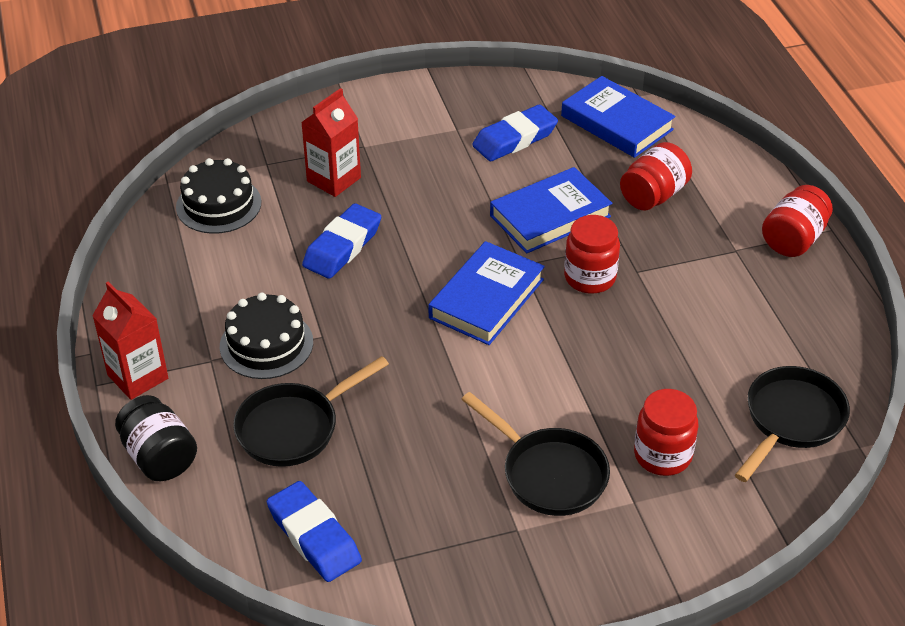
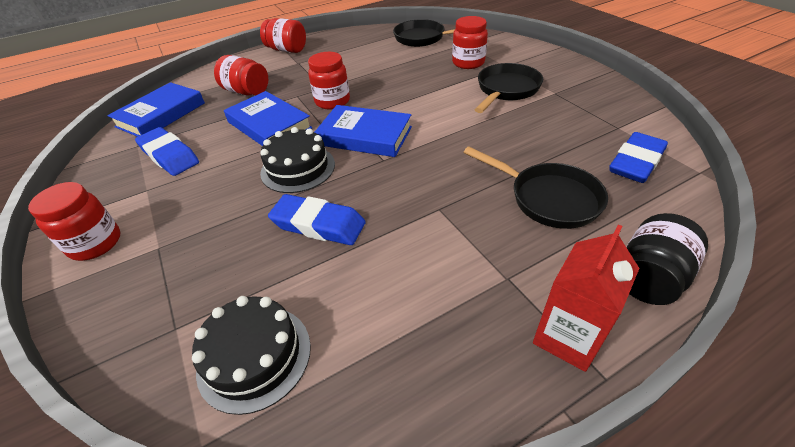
camera: 100 degrees left, 0 degrees up
(266, 344) = (466, 242): black cake -> black cake (298, 168)
(334, 179) = (213, 257): red carton -> none
(388, 109) = (95, 243): none -> red jar

